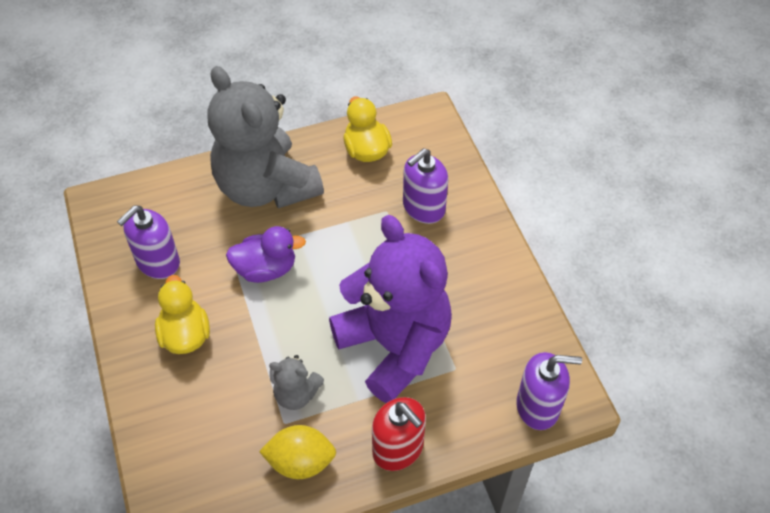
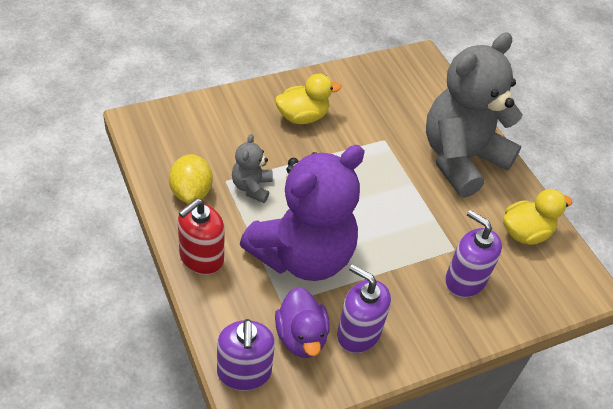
camera: 80 degrees right, 5 degrees down
(158, 262) = (368, 96): purple soap dispenser -> purple soap dispenser (358, 333)
(266, 269) = (372, 162): purple duck -> purple duck (301, 337)

